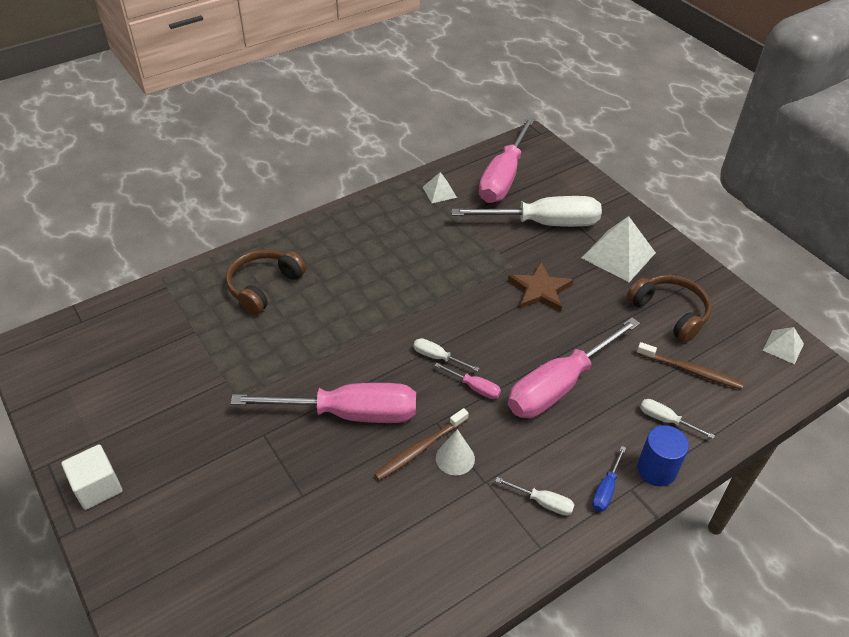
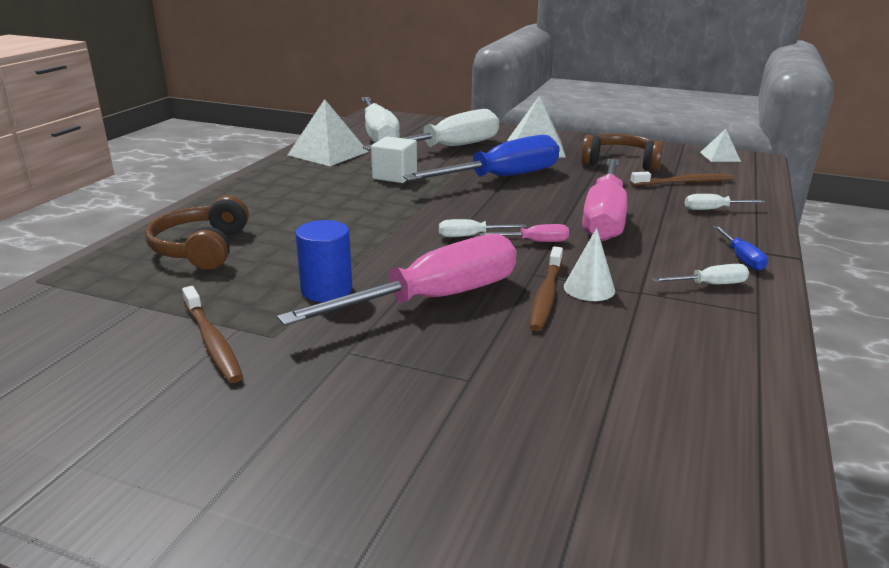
camera: 35 degrees left, 20 degrees down
(98, 487) = (134, 507): white cube -> white cube (394, 176)
(205, 385) = (212, 341): none -> brown toothbrush
(439, 192) = (328, 153): white pyramid -> white pyramid, size x1.87
(503, 178) = (378, 135): pink screwdriver -> white screwdriver
(540, 290) = (502, 177): brown star -> blue screwdriver
(656, 469) = (755, 235): blue cylinder -> blue cylinder (326, 290)

